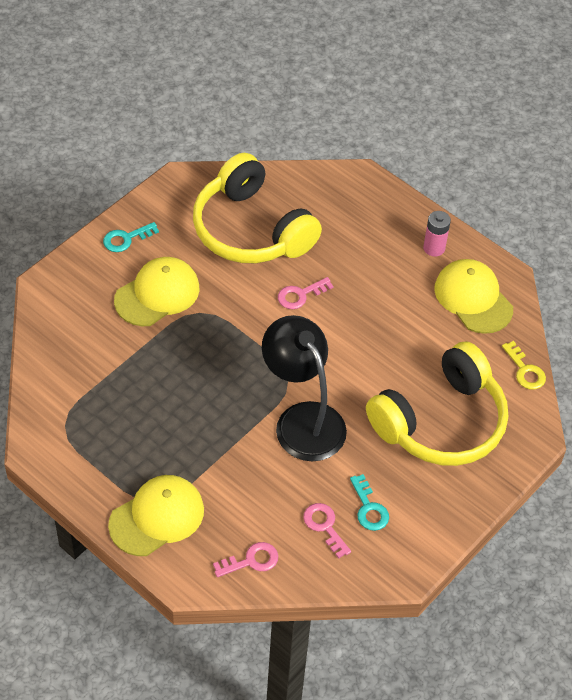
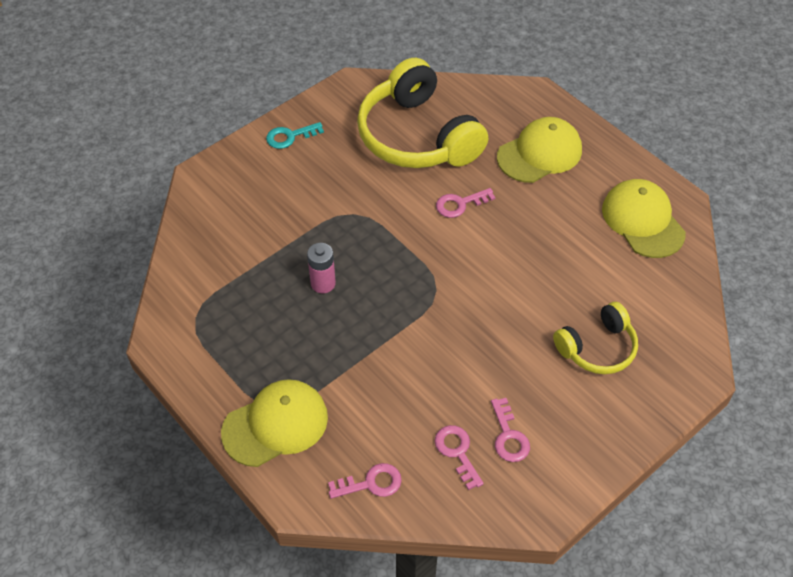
camera: 10 degrees right, 0 degrees up
(157, 294) = (313, 192): yellow cap -> yellow cap (539, 153)
(302, 420) = (447, 333): black lamp -> none
(369, 508) = (508, 436): turquoise key -> pink key
(434, 248) = (605, 167): pink battery -> pink battery (323, 283)
(441, 422) = (597, 348): yellow headphones -> yellow headphones, size x0.54
(525, 370) = (694, 300): yellow key -> none

